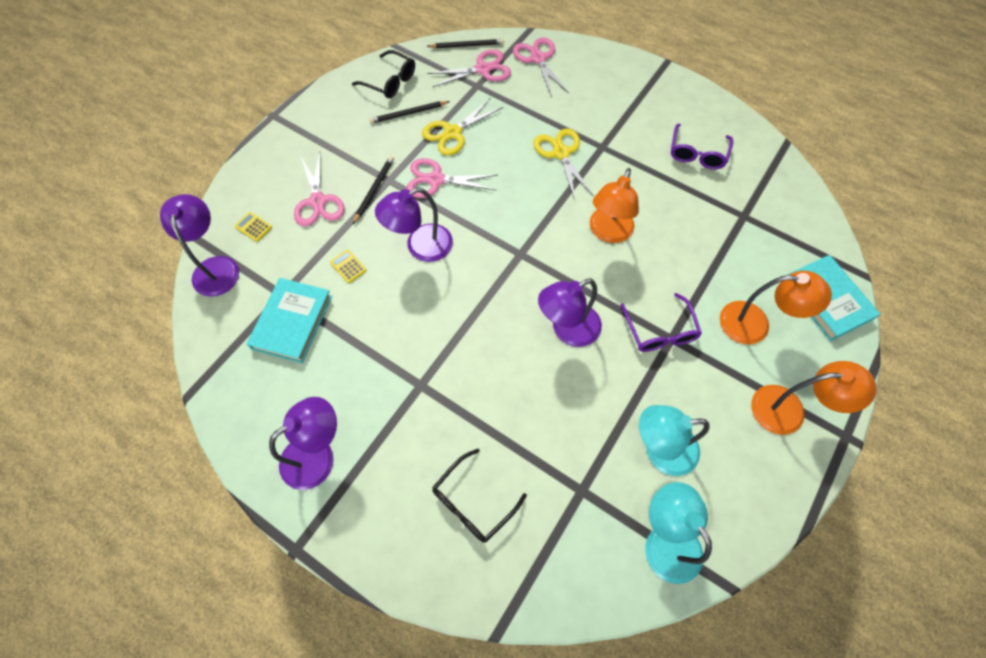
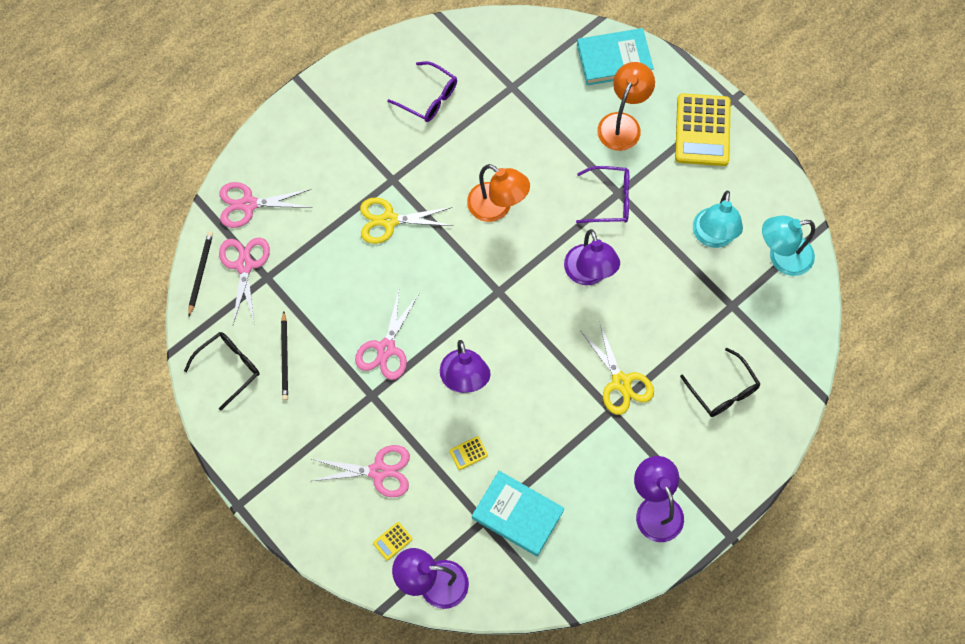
camera: 75 degrees left, 5 degrees up
(374, 190) = (380, 412): black pencil -> none
(452, 133) = (327, 318): yellow scissors -> yellow scissors (621, 382)
(789, 410) = (702, 130): orange lamp -> yellow calculator

